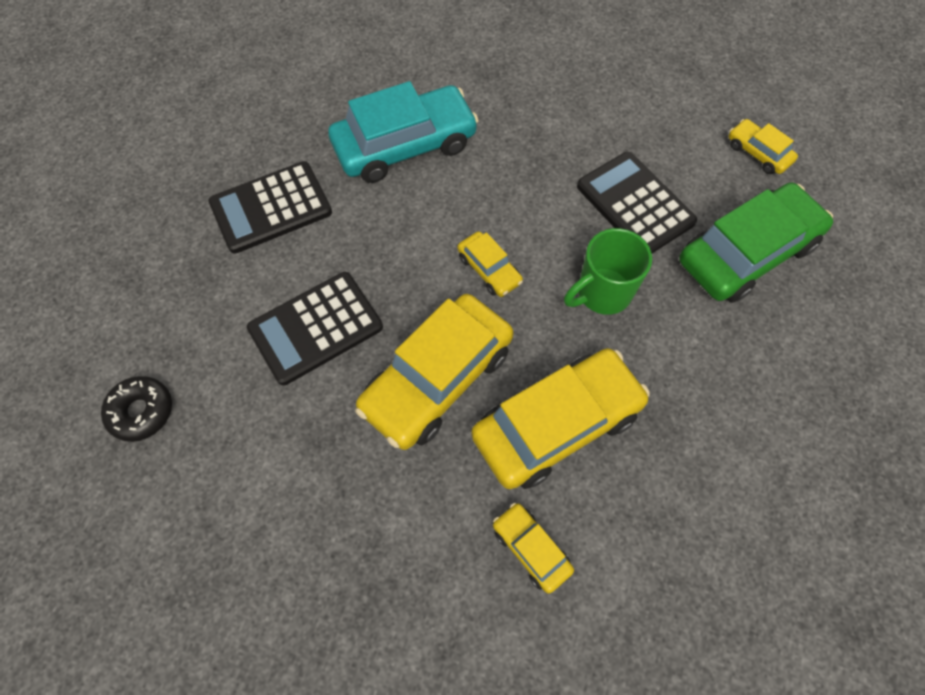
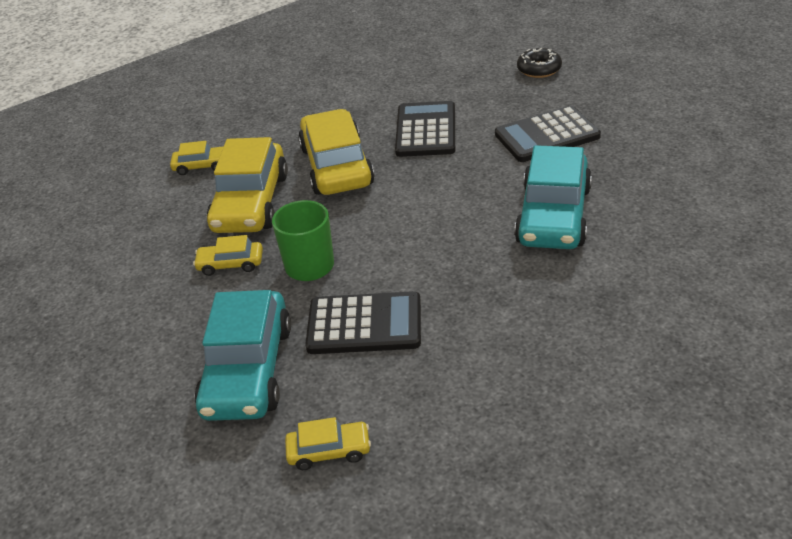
camera: 130 degrees right, 25 degrees down
(141, 411) = (436, 63): black donut -> black donut (539, 69)
(271, 208) = (547, 135): black calculator -> black calculator turned 120 degrees counterclockwise
(489, 269) = (390, 217): yellow car -> yellow car (230, 264)
(747, 253) = (247, 370): green car -> turquoise car

